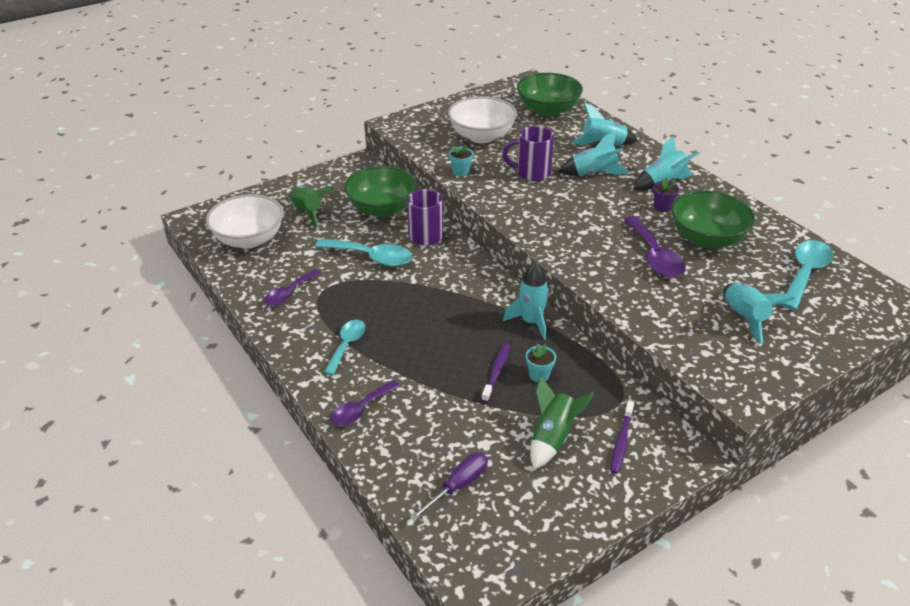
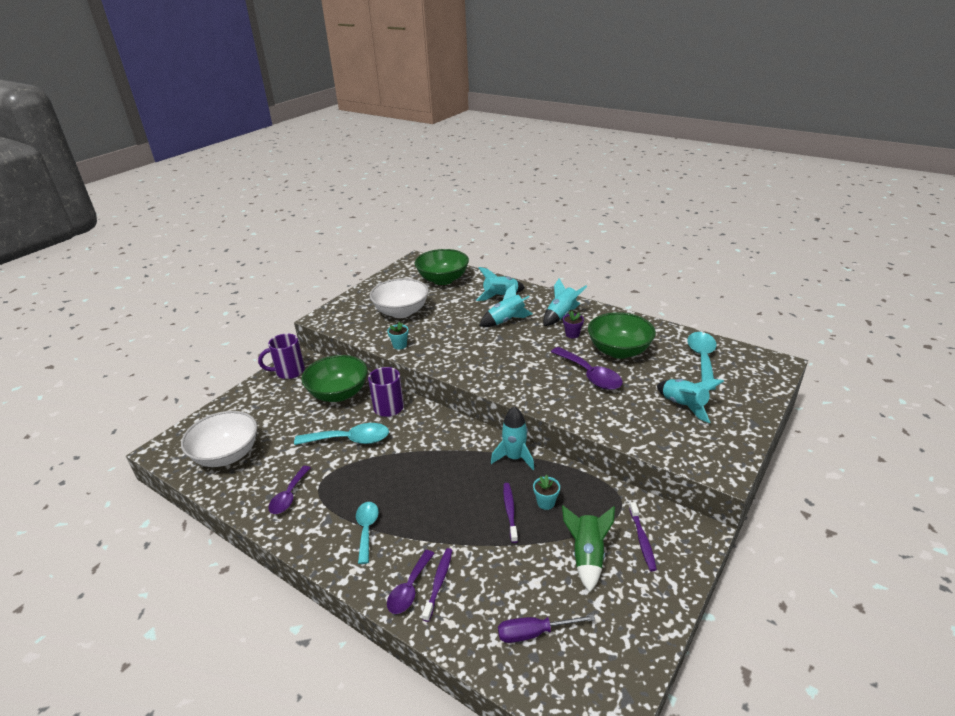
camera: 20 degrees left, 5 degrees down
(308, 212) = (272, 415): green rocket -> none
(391, 413) = (439, 582): none -> purple toothbrush
(458, 486) = (534, 633): purple screwdriver -> purple screwdriver turned 120 degrees counterclockwise
(532, 173) = (458, 332): purple mug -> purple mug (289, 372)

